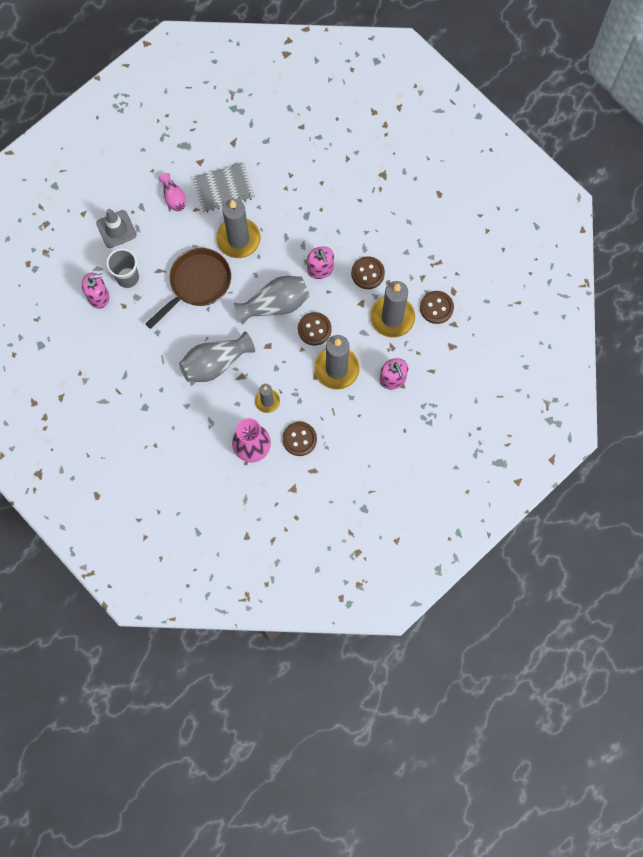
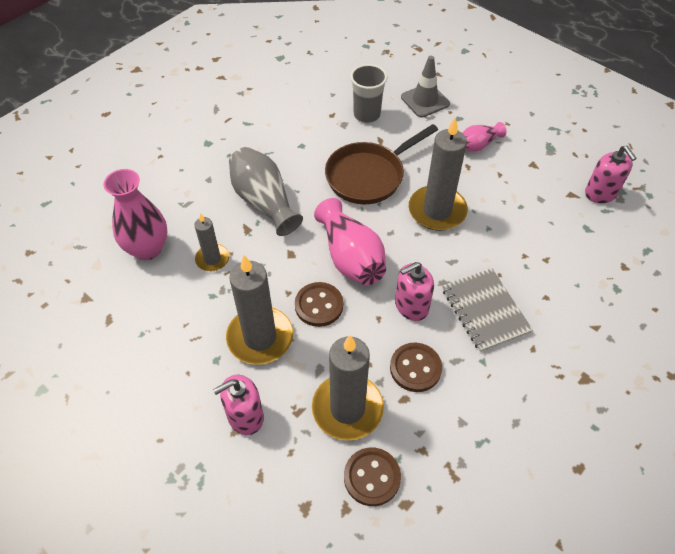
camera: 85 degrees right, 20 degrees down
(98, 296) = (340, 94): pink soap dispenser -> pink soap dispenser (600, 193)
(197, 283) = (369, 176): brown pan -> brown pan turned 105 degrees clockwise
(223, 189) = (503, 190): grey notebook -> grey notebook (485, 311)
(275, 304) = (350, 257): grey vase -> pink vase
(299, 439) = (156, 300): brown button -> none

